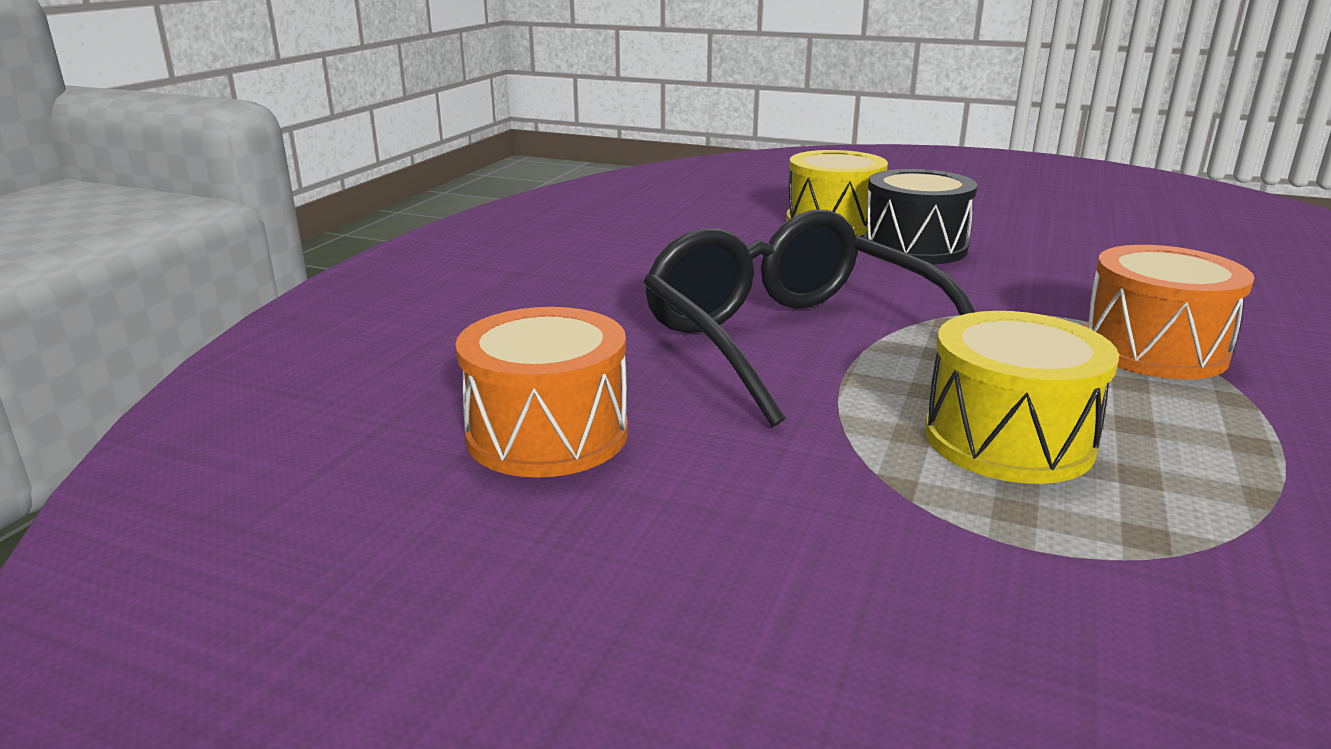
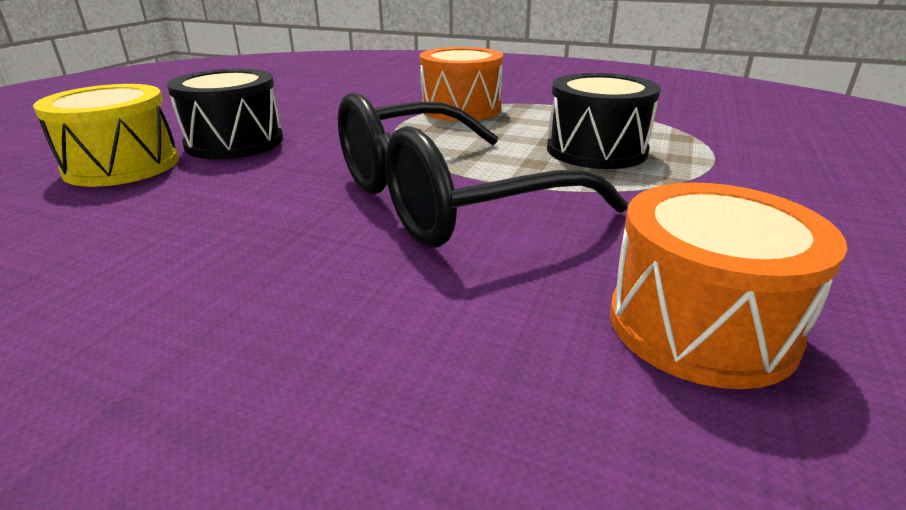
camera: 90 degrees left, 5 degrees up
(1008, 440) = (596, 150): yellow drum -> black drum

